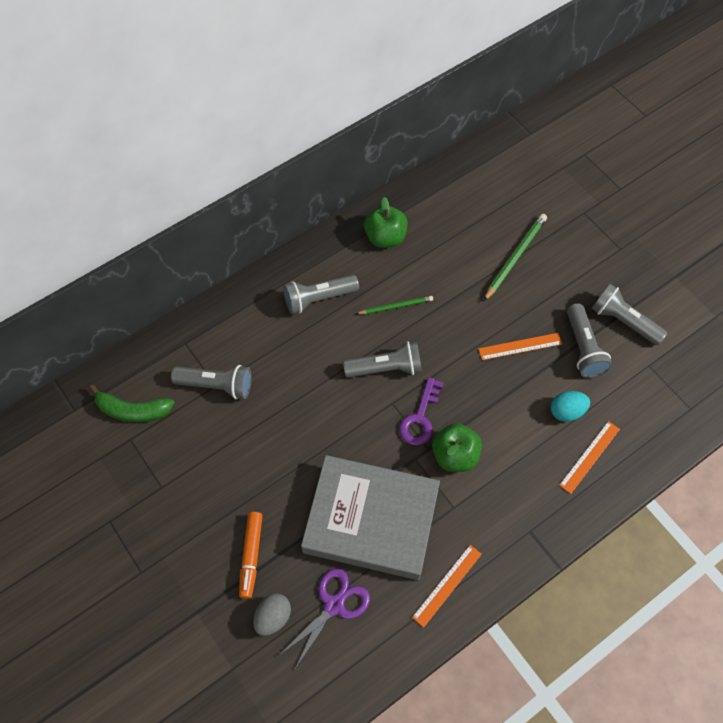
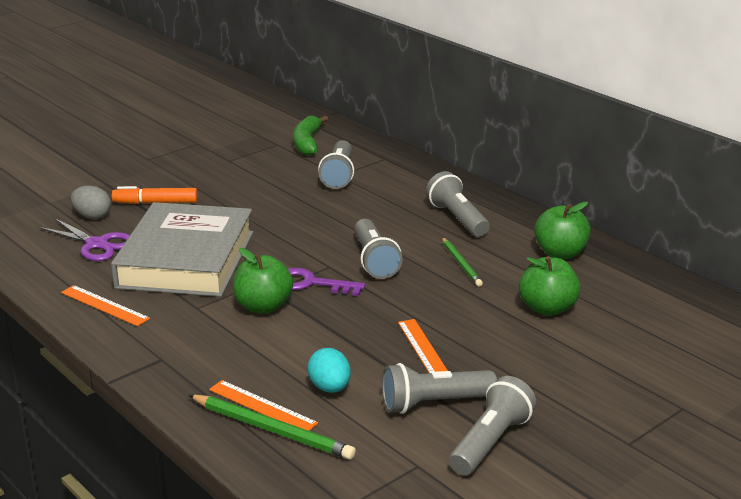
camera: 85 degrees right, 35 degrees down
(465, 261) = (547, 308): none -> green apple
(515, 257) = (570, 346): green pencil -> green pencil (272, 430)

